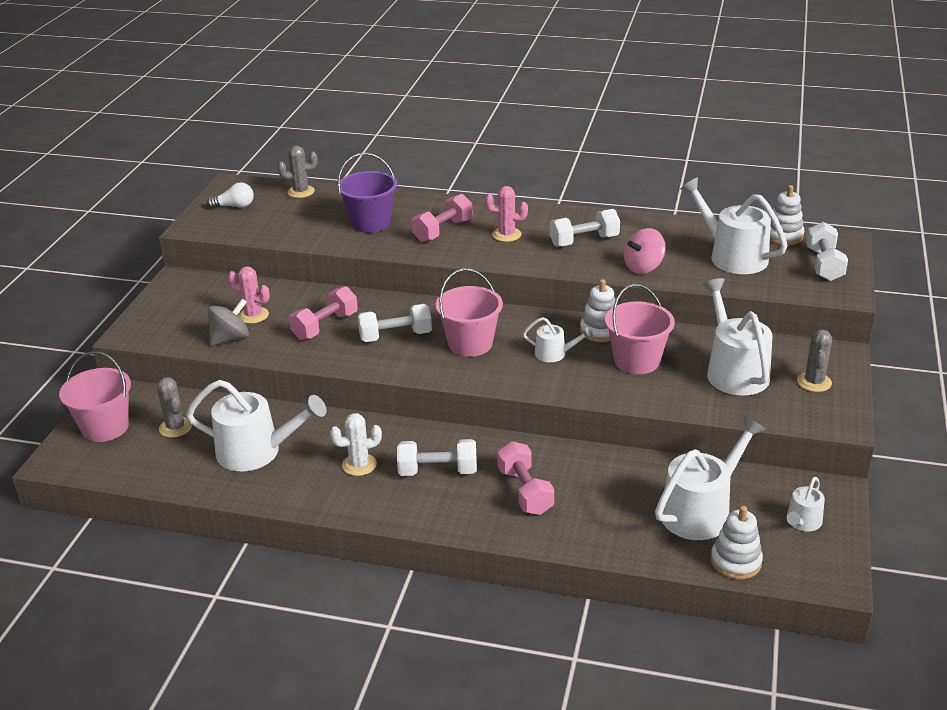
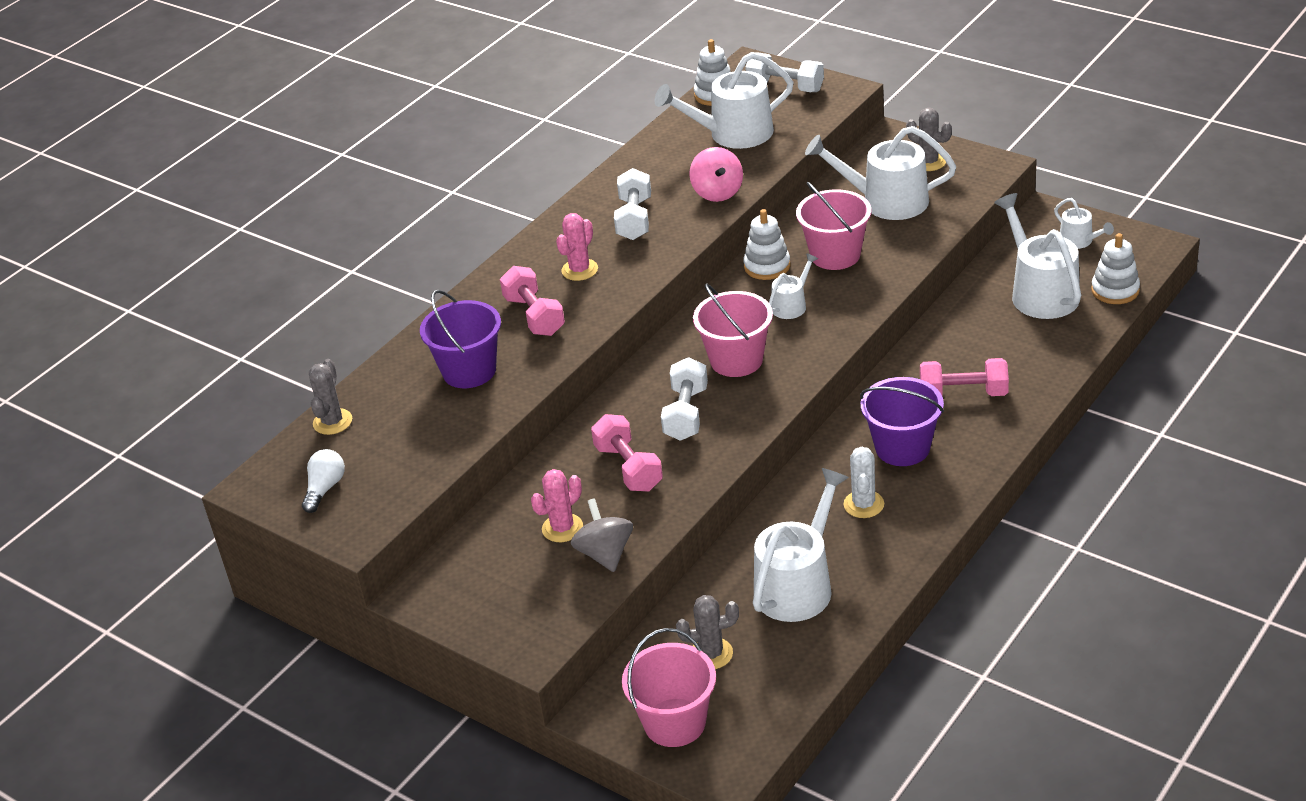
camera: 65 degrees left, 5 degrees up
(437, 471) = (902, 448): white dumbbell -> purple bucket

